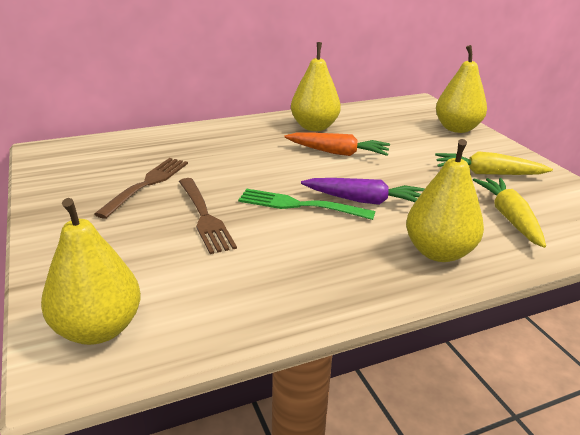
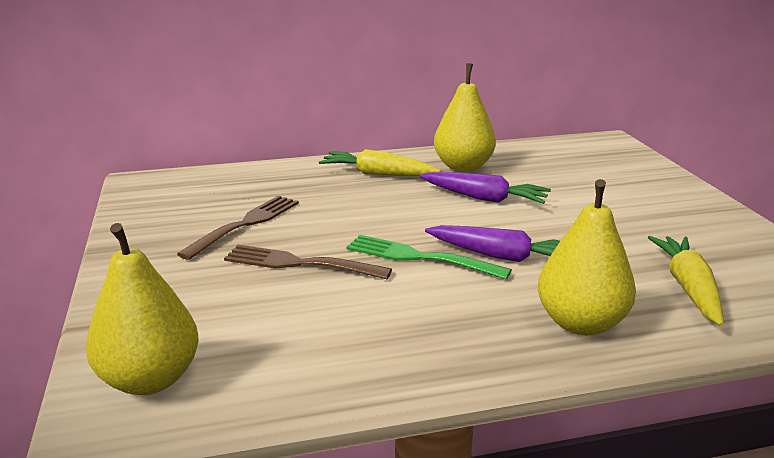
camera: 10 degrees right, 5 degrees down
(204, 216) = (301, 263): brown fork -> brown fork turned 120 degrees clockwise
(338, 153) = (484, 198): orange carrot -> purple carrot
(457, 128) = (649, 175): yellow pear -> none
(487, 173) = (674, 232): yellow carrot -> yellow carrot (377, 174)

